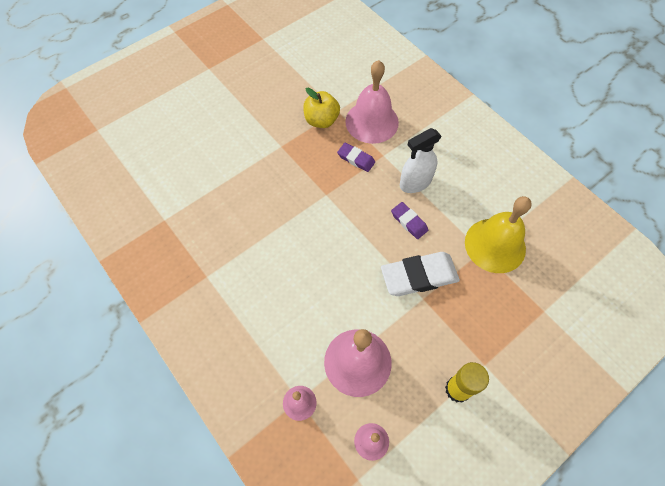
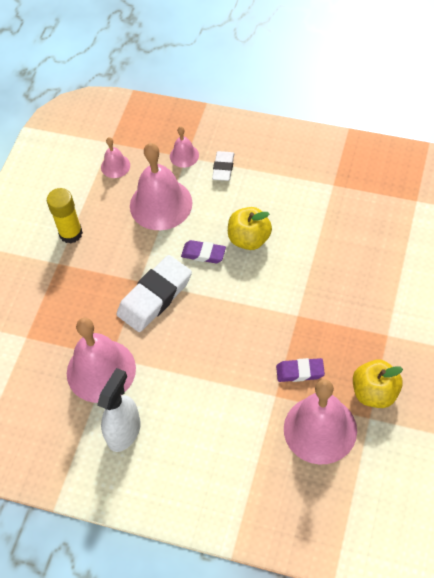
camera: 150 degrees right, 5 degrees down
(276, 360) = (223, 168): none -> white eraser
(311, 275) = (249, 239): none -> yellow apple
(409, 222) = (198, 340): purple eraser -> purple eraser (203, 254)
(415, 183) = (220, 385): white spray bottle -> white spray bottle (124, 432)
(495, 245) = (101, 370): yellow bell -> pink bell

